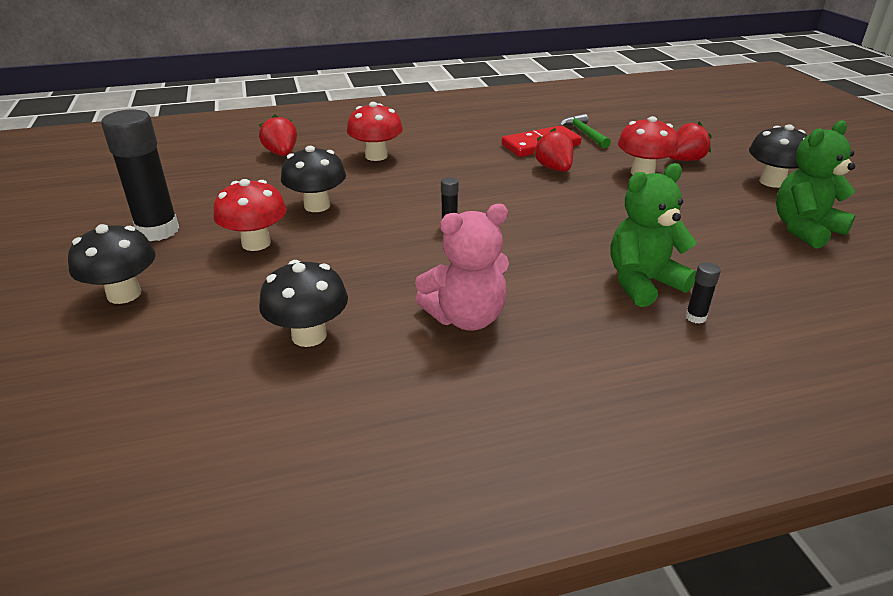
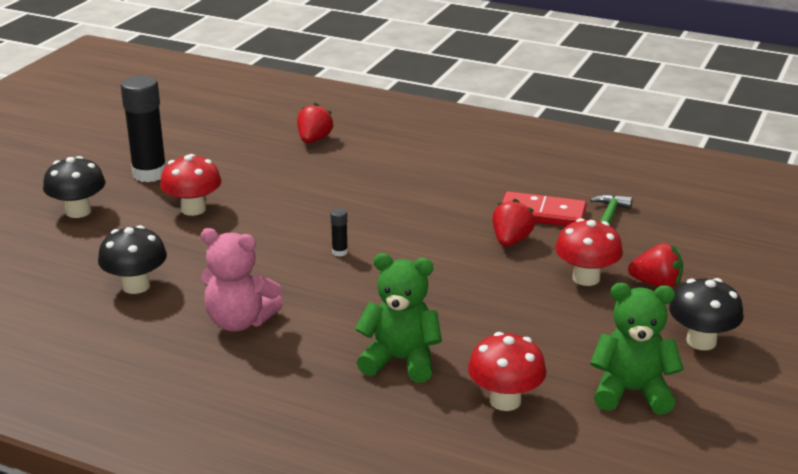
camera: 40 degrees right, 5 degrees down
(317, 206) = (272, 197): black mushroom -> none
(376, 156) = (381, 170): red mushroom -> red mushroom (505, 400)
(695, 317) = (391, 401): black glue stick -> none

